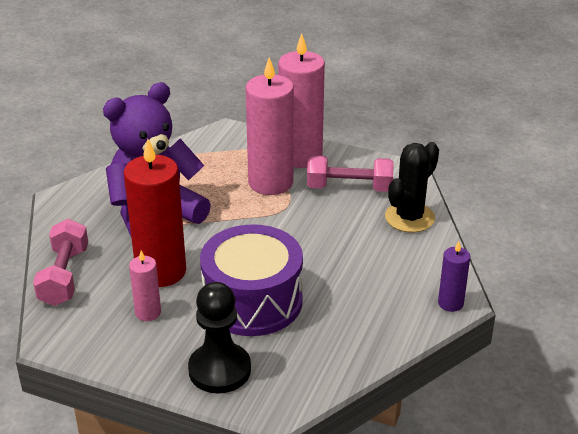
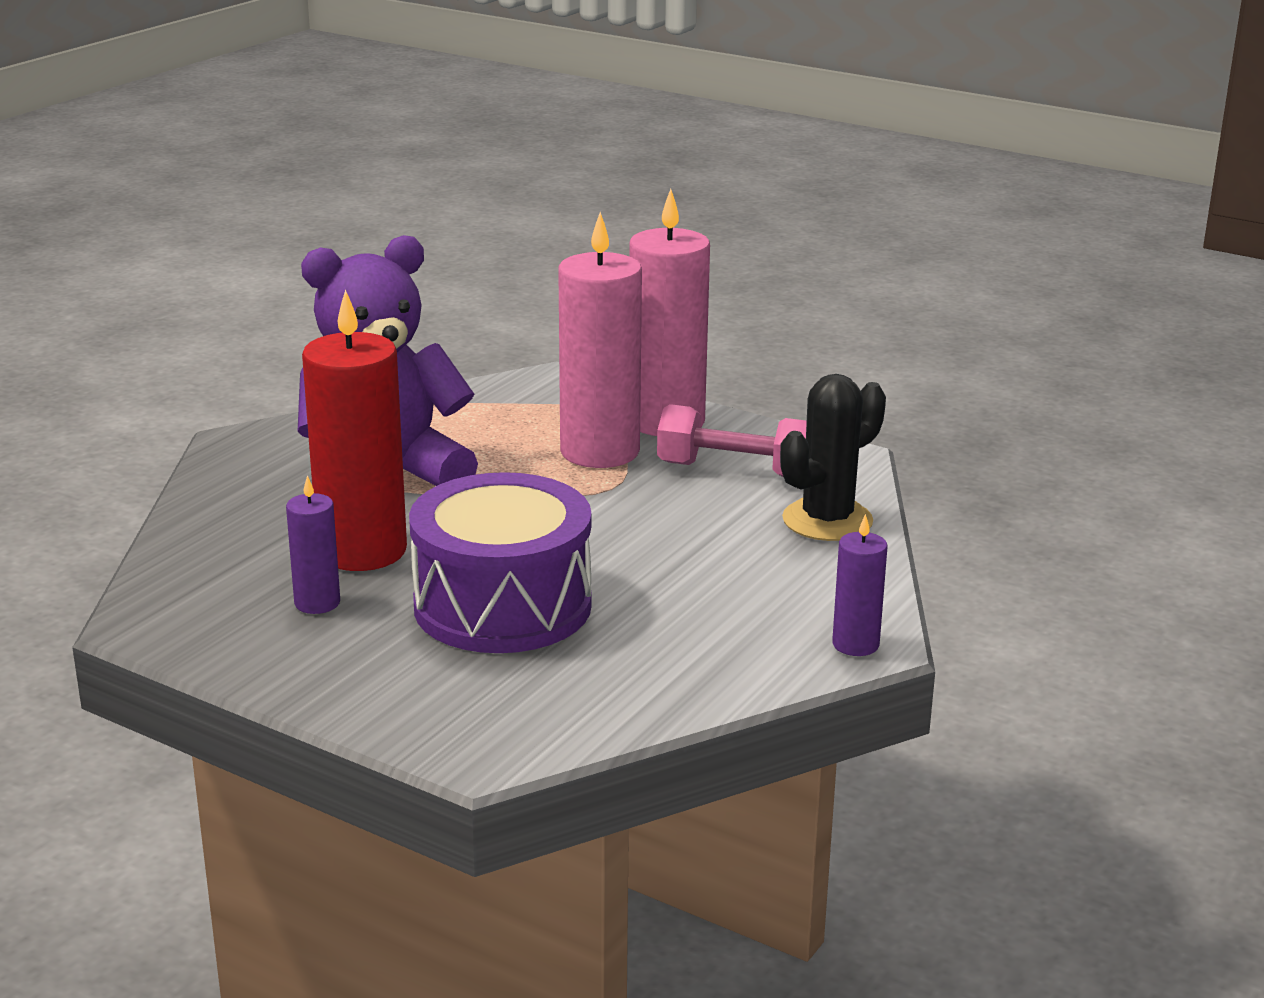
camera: 10 degrees right, 10 degrees down
(64, 276) = (198, 542): pink dumbbell -> none
(148, 312) = (317, 603): pink candle -> purple candle
(219, 370) = (407, 692): black pawn -> none

